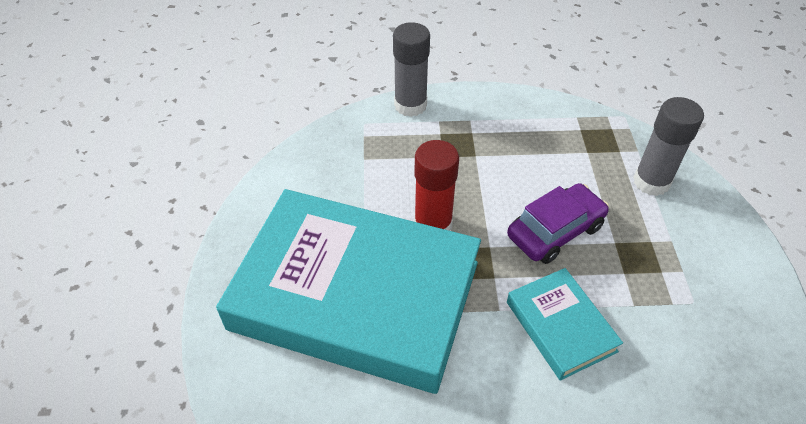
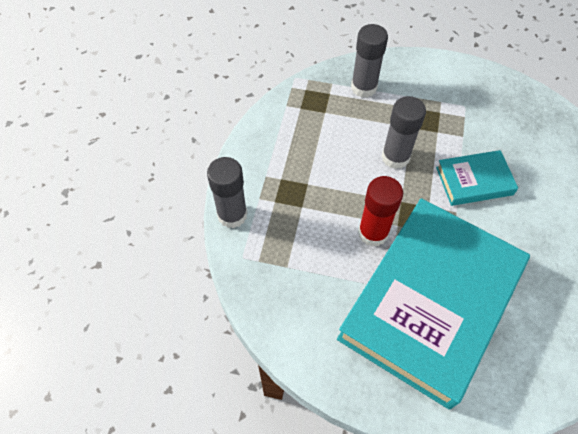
camera: 75 degrees left, 10 degrees up
(555, 231) = (395, 157): purple car -> grey glue stick

